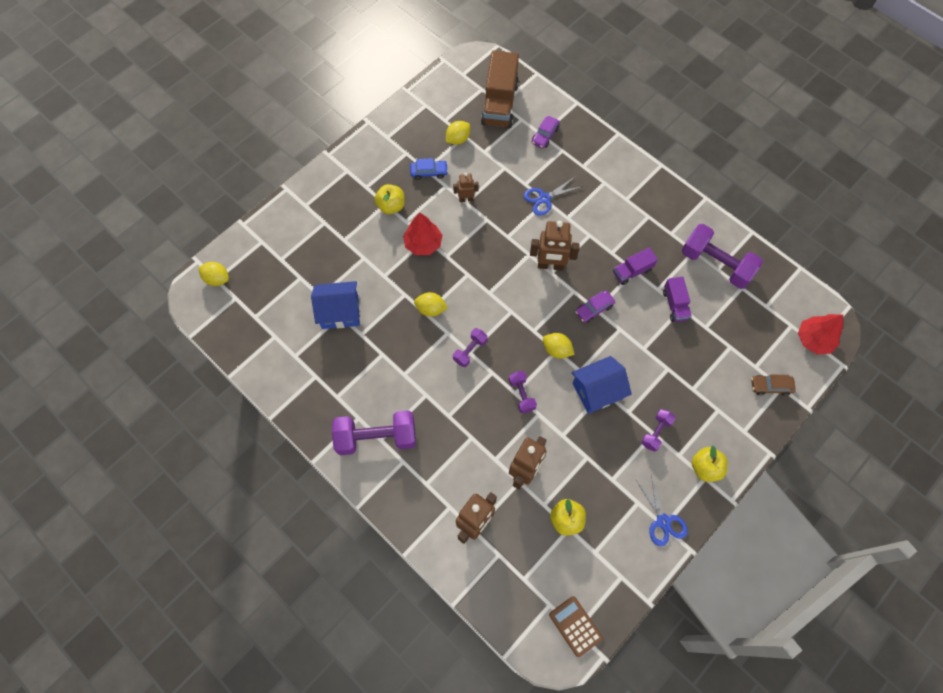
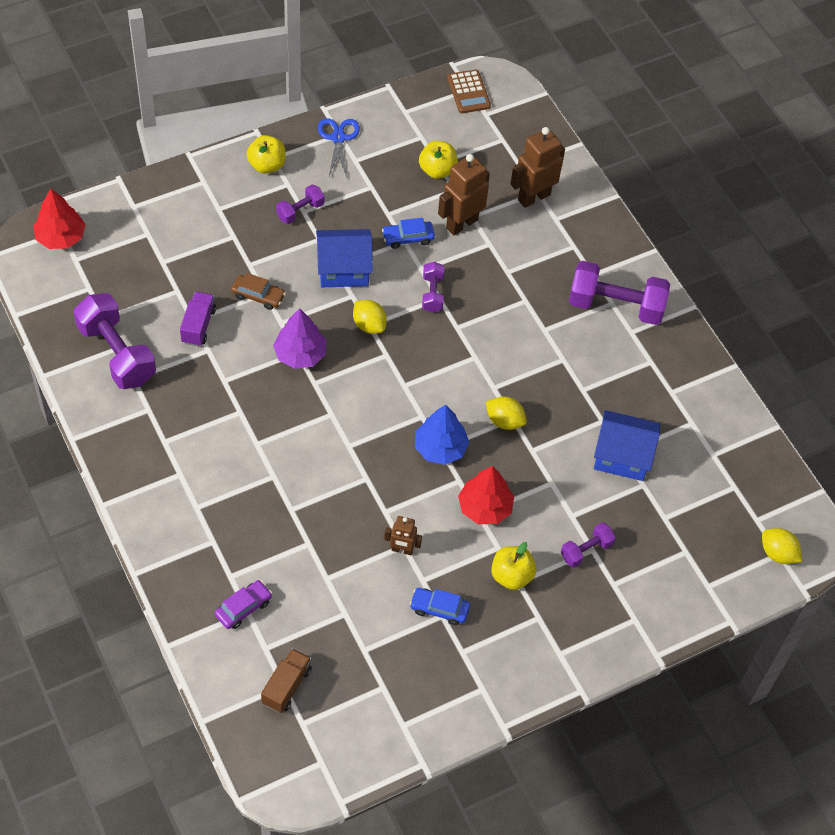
camera: 165 degrees left, 10 degrees down
(458, 139) = (376, 647): yellow lemon -> none
(468, 274) = (440, 448): none -> blue tree
(470, 351) = (474, 358): purple dumbbell -> purple dumbbell (586, 550)
(499, 104) = (286, 686): brown truck -> brown truck, size x0.54
(544, 198) = (292, 513): blue scissors -> none
(550, 265) = (328, 422): brown robot -> none
(561, 439) = (408, 238): none -> blue car
(594, 309) = (300, 354): purple car -> purple tree
(632, 271) = (227, 380): purple truck -> none
(770, 386) = (145, 210): brown car -> brown car (258, 296)

